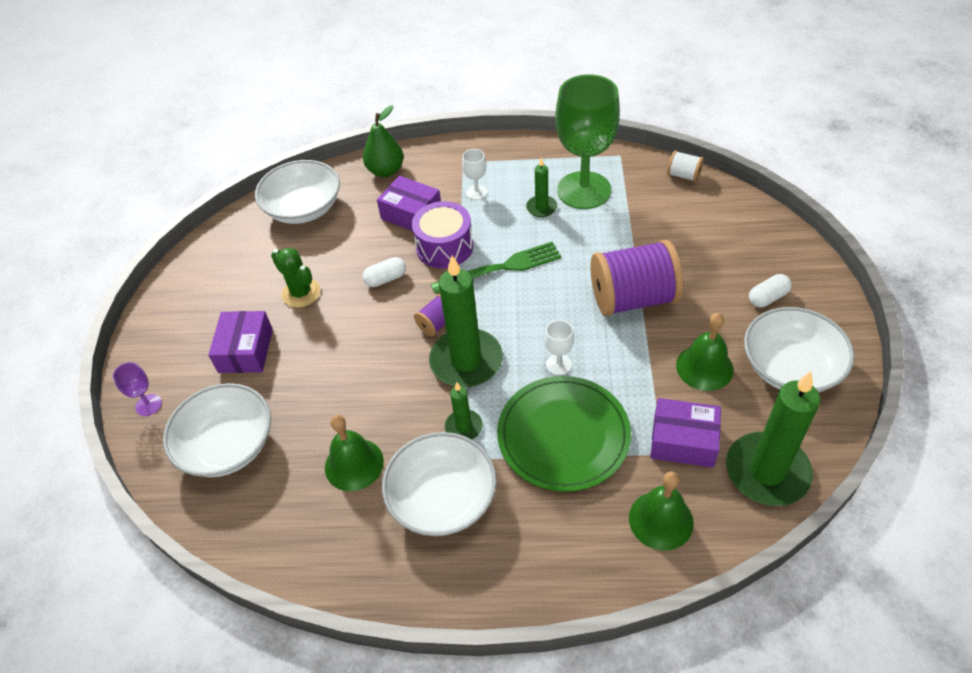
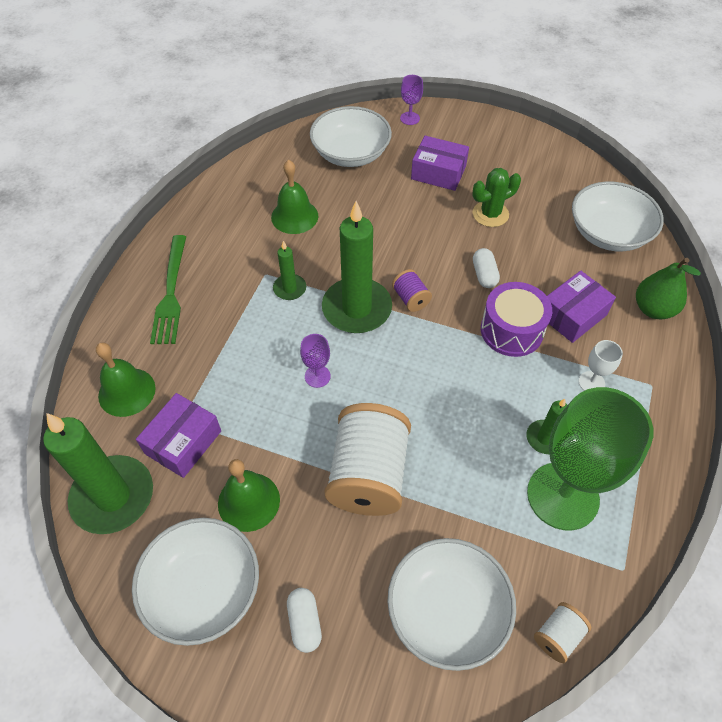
camera: 105 degrees right, 5 degrees up
(442, 498) = (234, 259): white bowl -> white bowl (447, 610)
(501, 268) = (462, 370): green fork -> green fork (171, 293)
(558, 364) = (317, 376): white goblet -> purple goblet
(563, 435) = (242, 353): green plate -> none
(633, 298) = (368, 475): purple spool -> white spool

